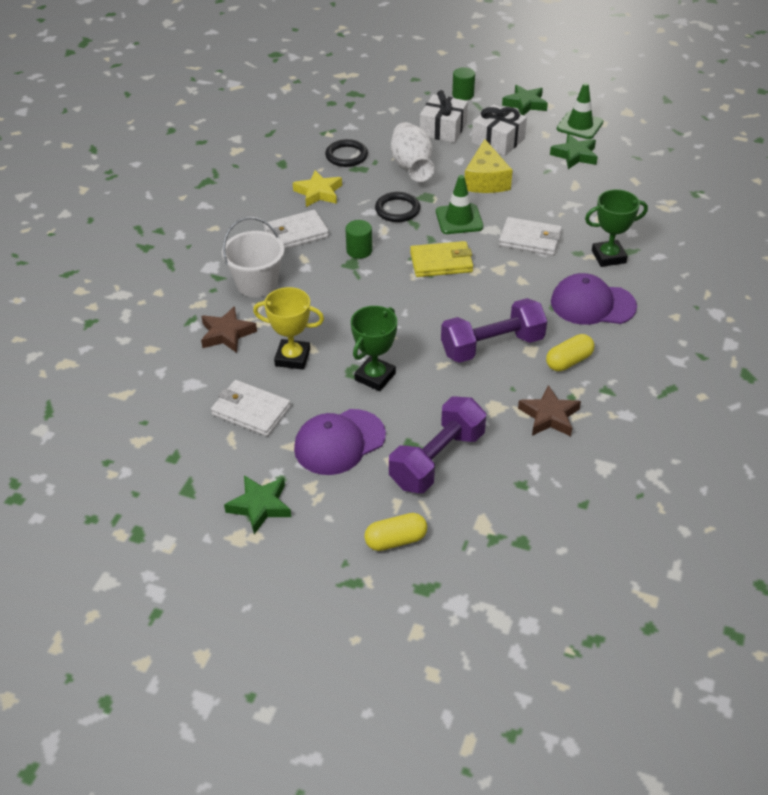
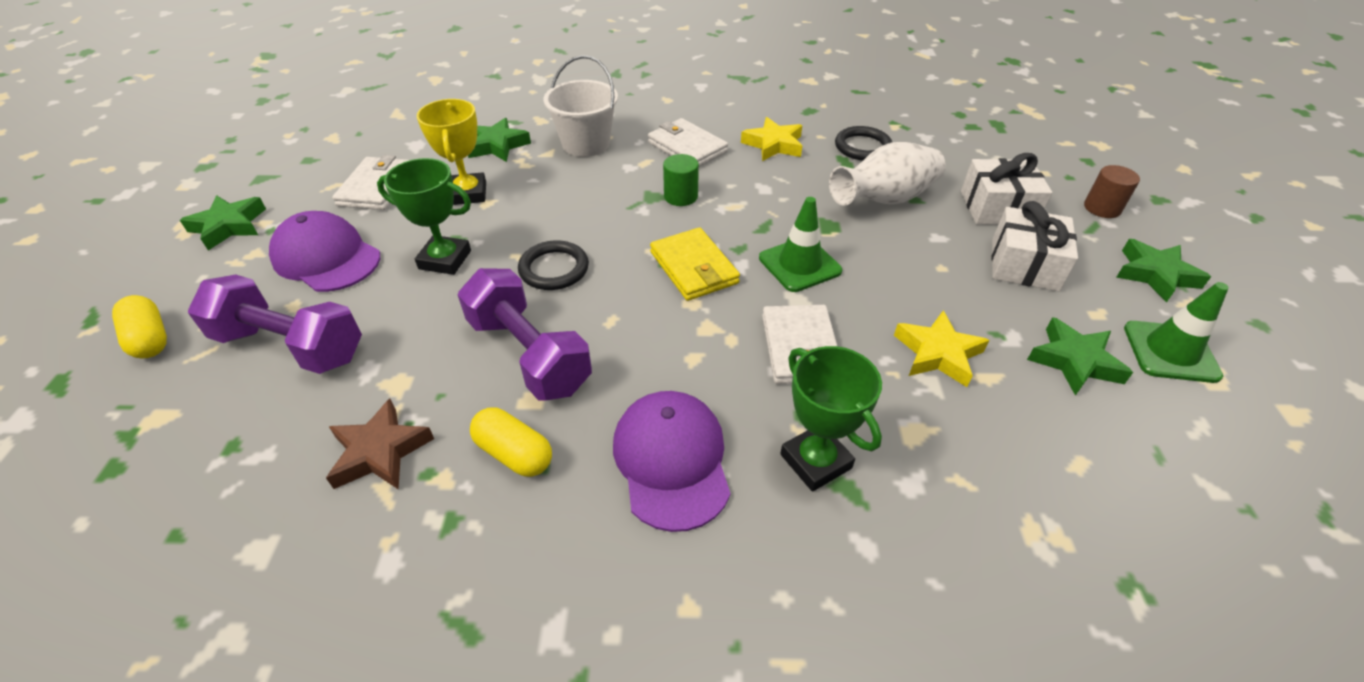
camera: 70 degrees right, 0 degrees up
(227, 334) = (497, 145): brown star -> green star
(397, 210) = (783, 208): black ring -> black ring (554, 269)
(463, 95) = (1102, 208): green cylinder -> brown cylinder
(486, 180) = (913, 272): yellow cheese -> none
(553, 195) = (938, 353): none -> yellow star

